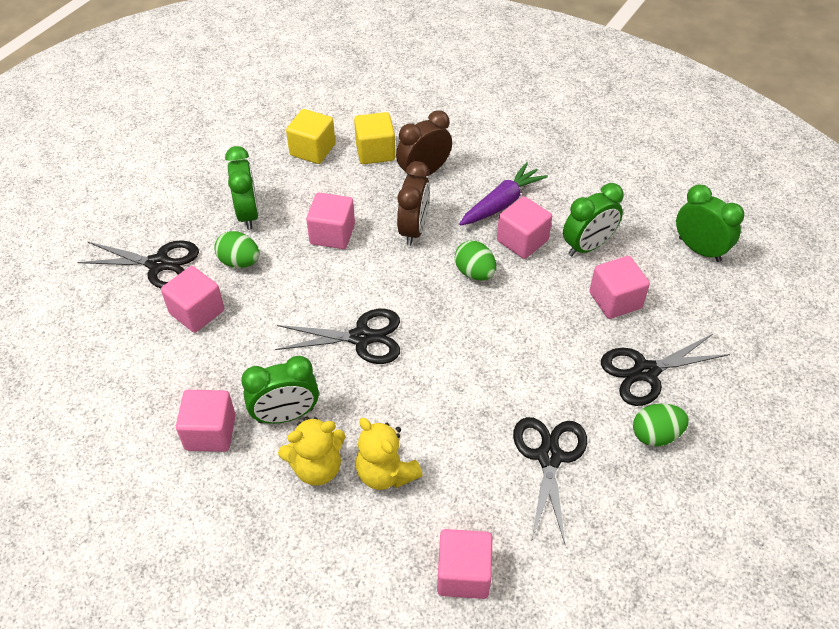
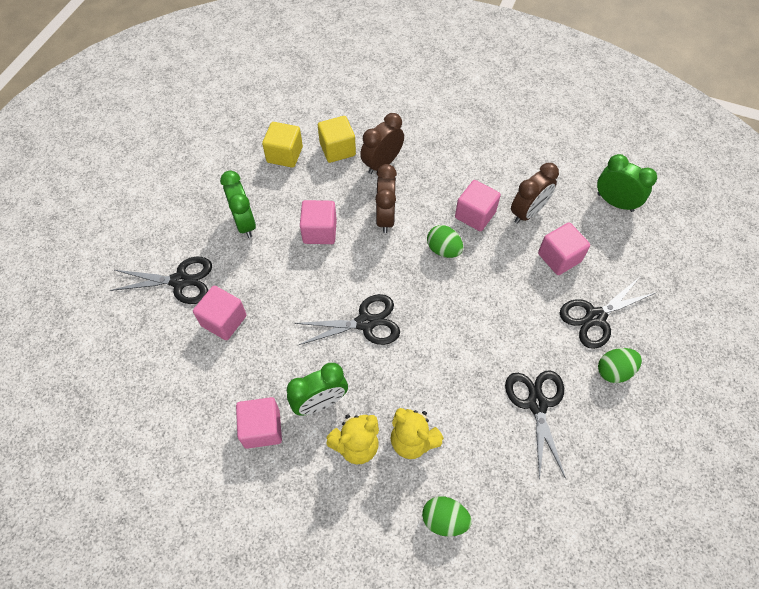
camera: 10 degrees left, 10 degrees up
(239, 262) = (248, 268): green egg -> green egg (444, 519)
(463, 574) = (492, 516): pink cube -> none
(501, 203) = (451, 183): purple carrot -> none
(587, 246) = (528, 212): green clock -> brown clock

